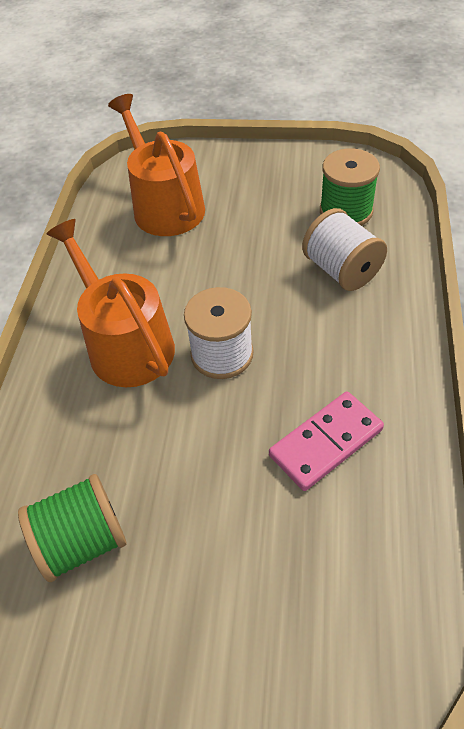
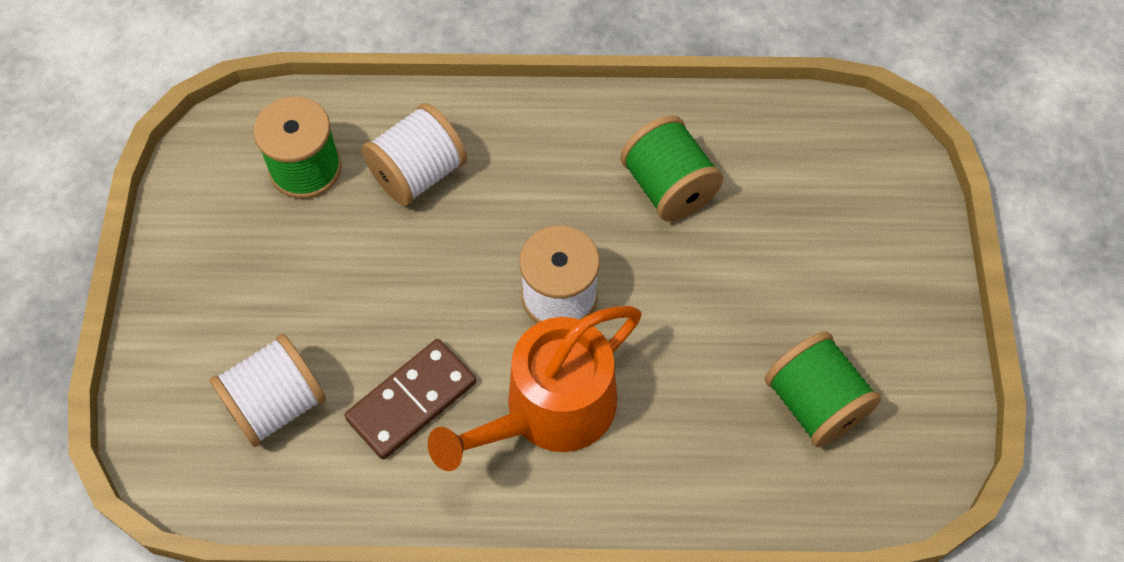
camera: 100 degrees left, 10 degrees up
(152, 268) = (411, 400): none -> brown domino
(164, 205) = (276, 404): orange watering can -> white spool
(325, 442) = (668, 187): pink domino -> green spool

